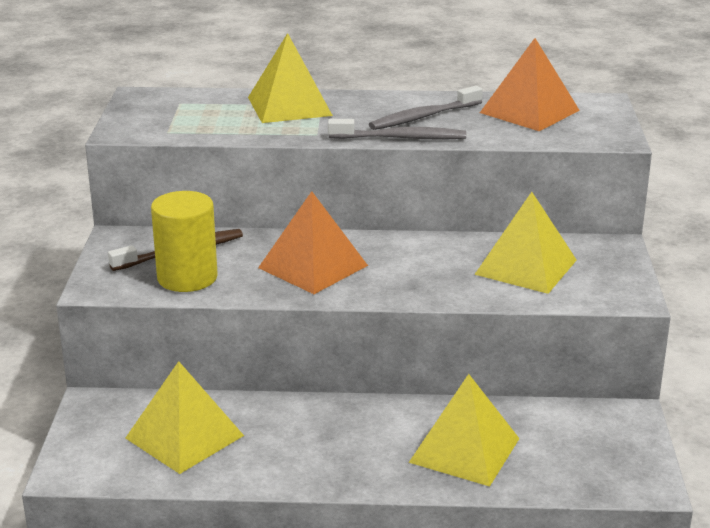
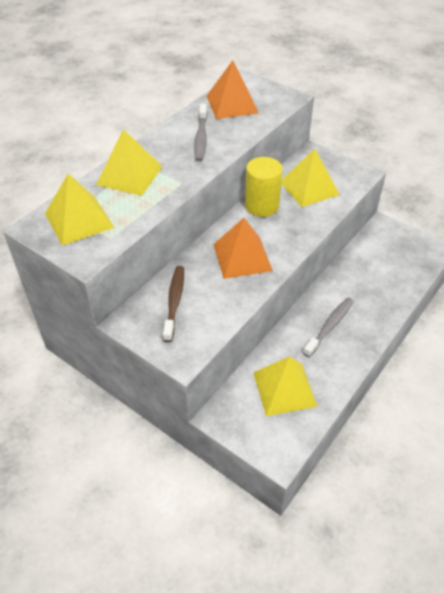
camera: 55 degrees left, 20 degrees up
(187, 278) = (208, 312): yellow cylinder -> yellow cylinder (261, 206)
(401, 138) = (220, 157): grey toothbrush -> grey toothbrush (330, 326)
(464, 450) = (372, 290): yellow pyramid -> yellow pyramid (79, 220)

